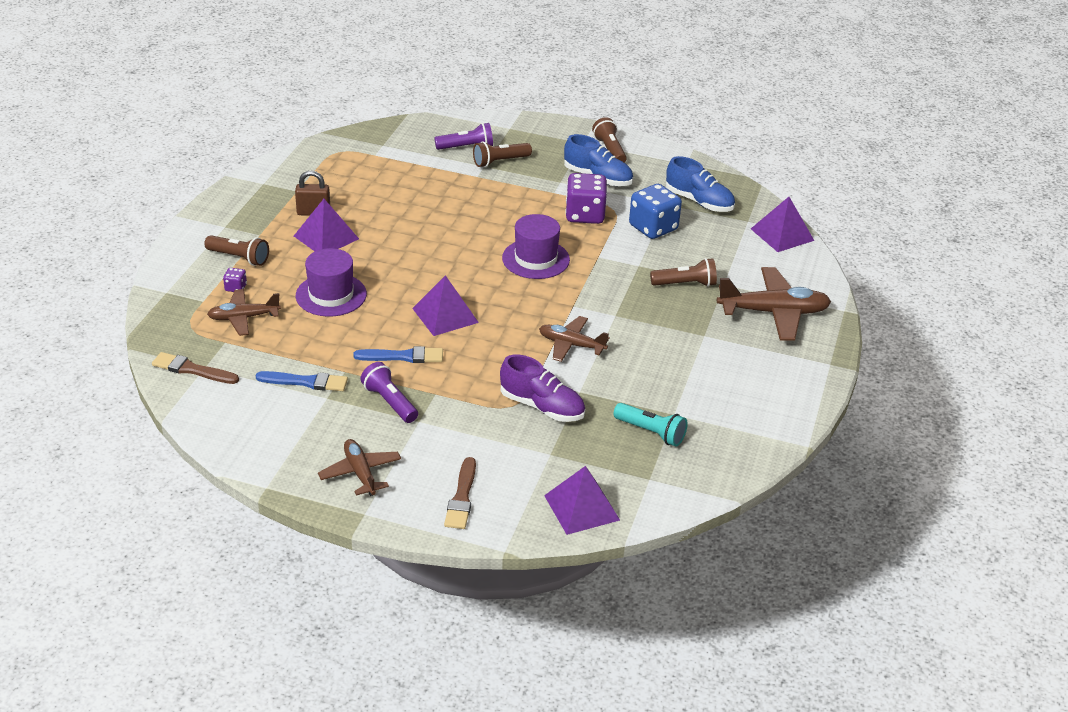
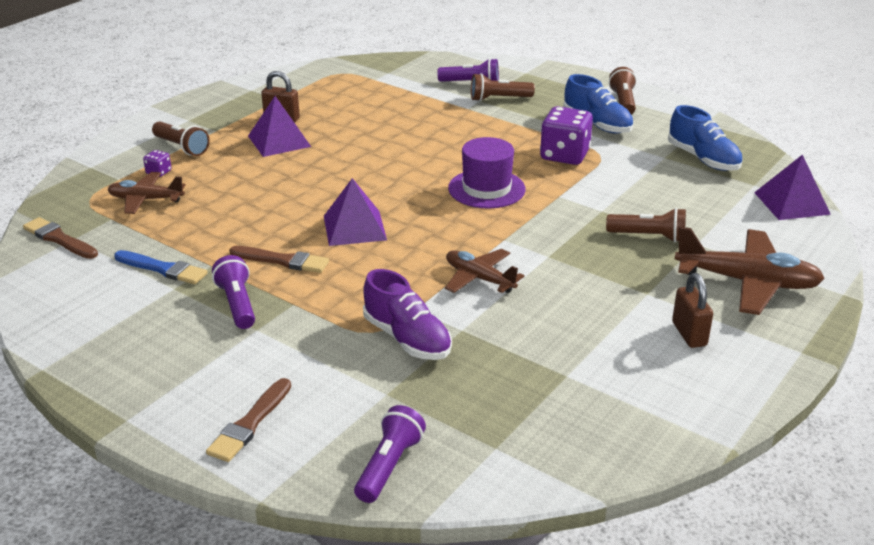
camera: 20 degrees right, 5 degrees down
(331, 295) = (248, 192): purple hat -> none
(360, 473) = (153, 373): brown plane -> none
(403, 356) = (282, 261): blue brush -> brown brush
(581, 507) = (389, 466): purple pyramid -> purple flashlight
(651, 432) = (526, 391): turquoise flashlight -> none
(653, 228) = (637, 177): blue dice -> none
(747, 364) = (689, 334): none -> brown padlock

